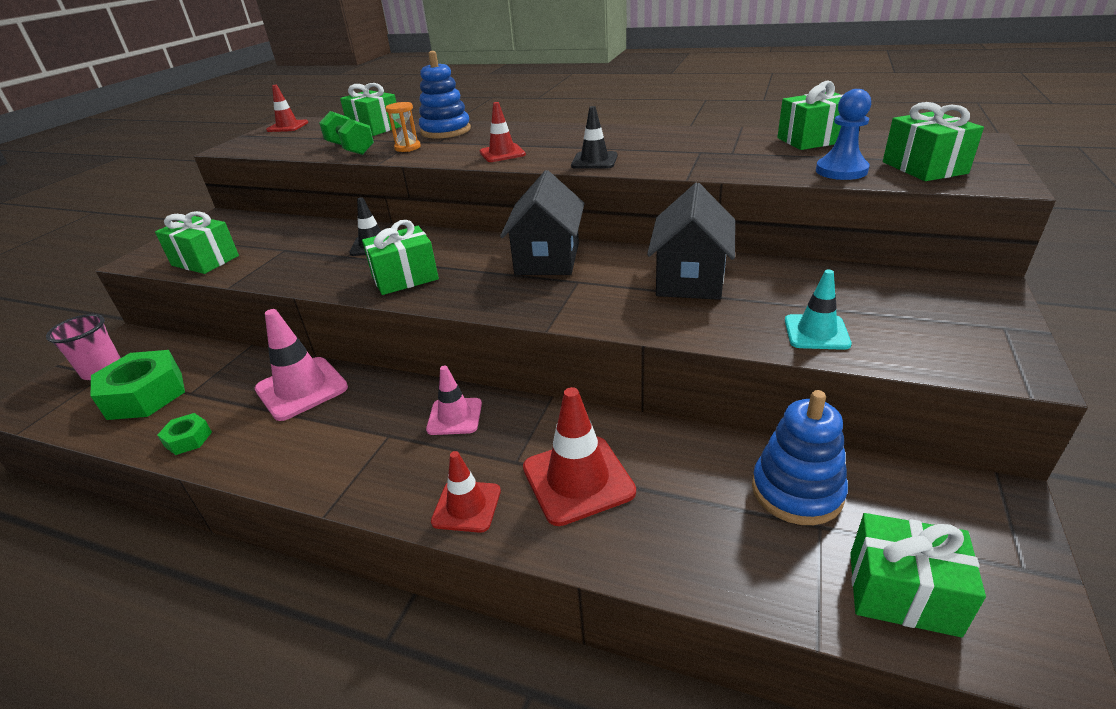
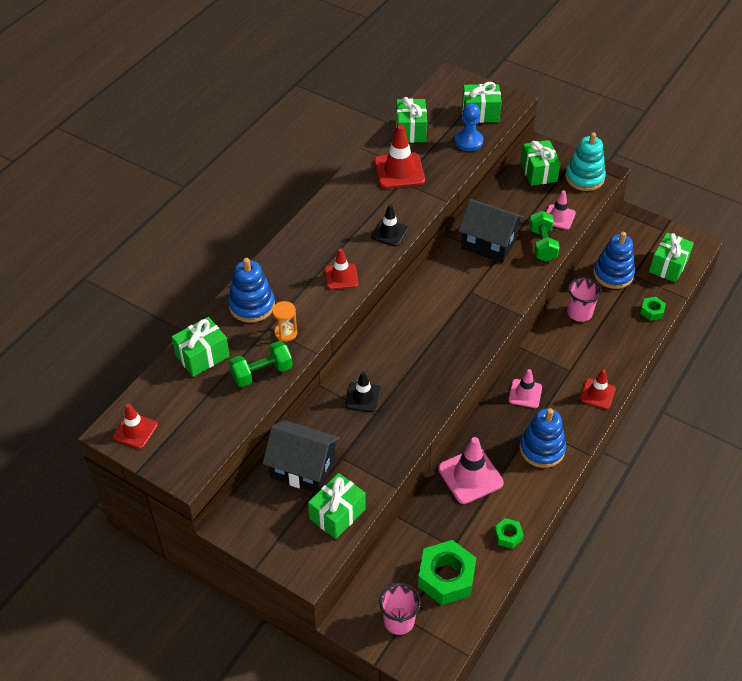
camera: 80 degrees left, 15 degrees up
(342, 451) = (542, 449): none -> blue stacking toy
(405, 278) = (429, 378): green gift -> green gift (538, 172)
(547, 258) = (433, 300): black house -> black house (303, 468)
(578, 480) = (589, 348): red traffic cone -> red traffic cone (399, 171)
(660, 455) = (579, 313): none -> pink cup
(726, 573) = (652, 311): none -> green nut
(727, 325) = (542, 245): none -> green dumbbell
(816, 332) = (559, 217): turquoise traffic cone -> pink traffic cone
(966, 346) = (584, 178): none -> turquoise stacking toy

